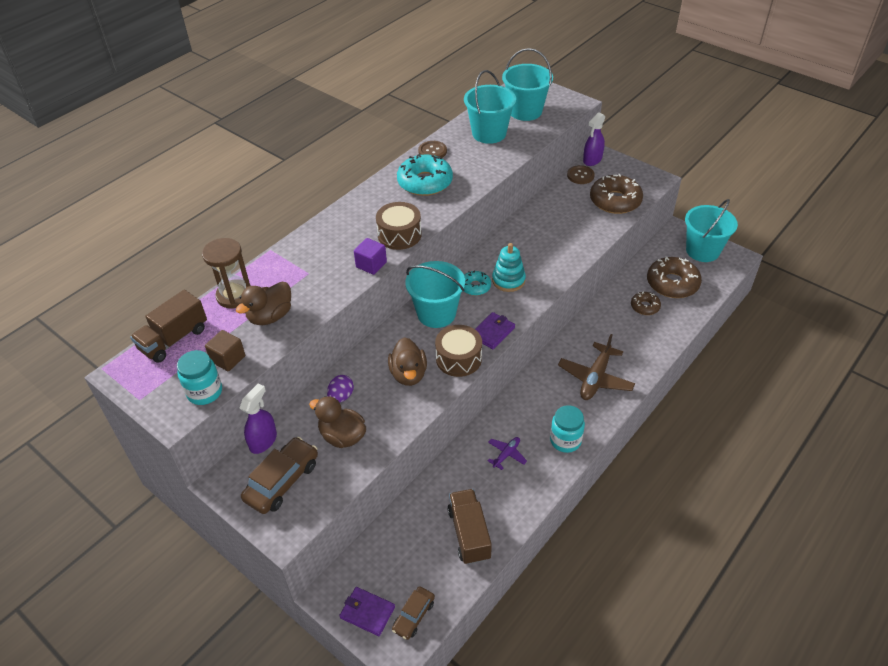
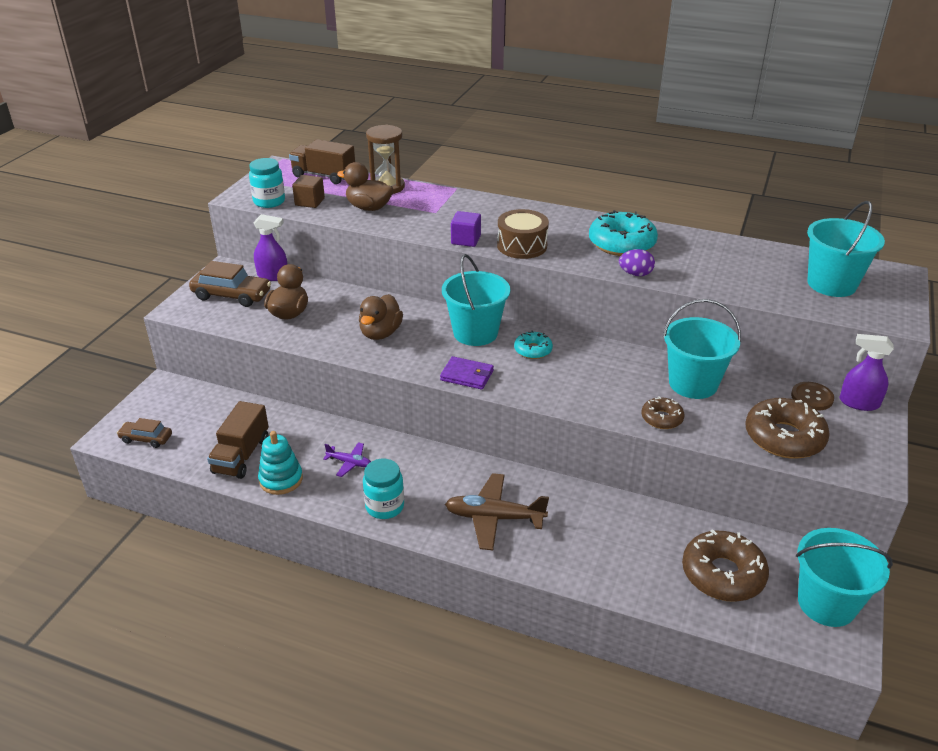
camera: 70 degrees right, 10 degrees down
(341, 396) = (337, 302): purple egg -> purple egg (635, 274)
(367, 612) = (148, 410): purple wallet -> none
(408, 374) = (380, 333): brown duck -> brown duck turned 45 degrees counterclockwise
(432, 151) = (682, 237): brown button -> none
(458, 358) = (416, 360): brown drum -> none
(469, 534) = (241, 455): brown truck -> brown truck turned 135 degrees clockwise
(489, 133) = (755, 266): turquoise bucket -> turquoise bucket (693, 383)
(508, 280) = (558, 372): turquoise stacking toy -> turquoise stacking toy (281, 479)
(645, 306) = (653, 549): brown donut -> brown donut (661, 418)

